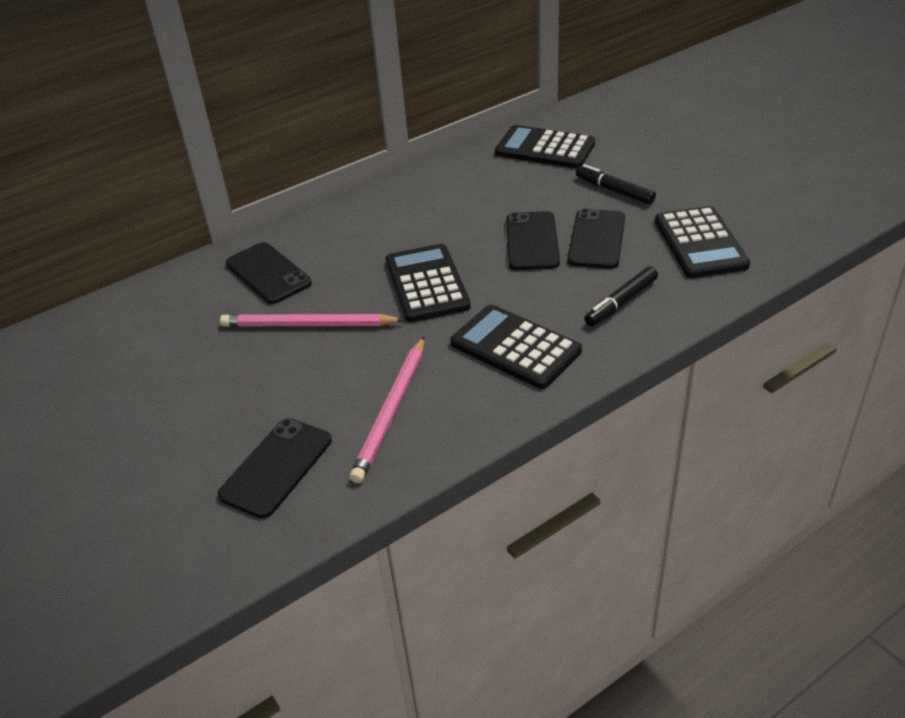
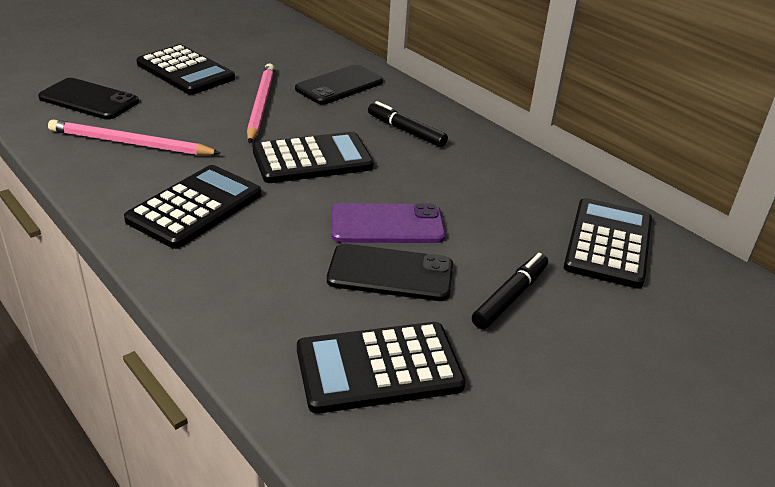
camera: 80 degrees right, 5 degrees down
(206, 394) = (185, 71): none -> black calculator
(532, 241) = (387, 224): black phone -> purple phone
(621, 302) = (255, 283): black marker -> black marker (406, 131)

